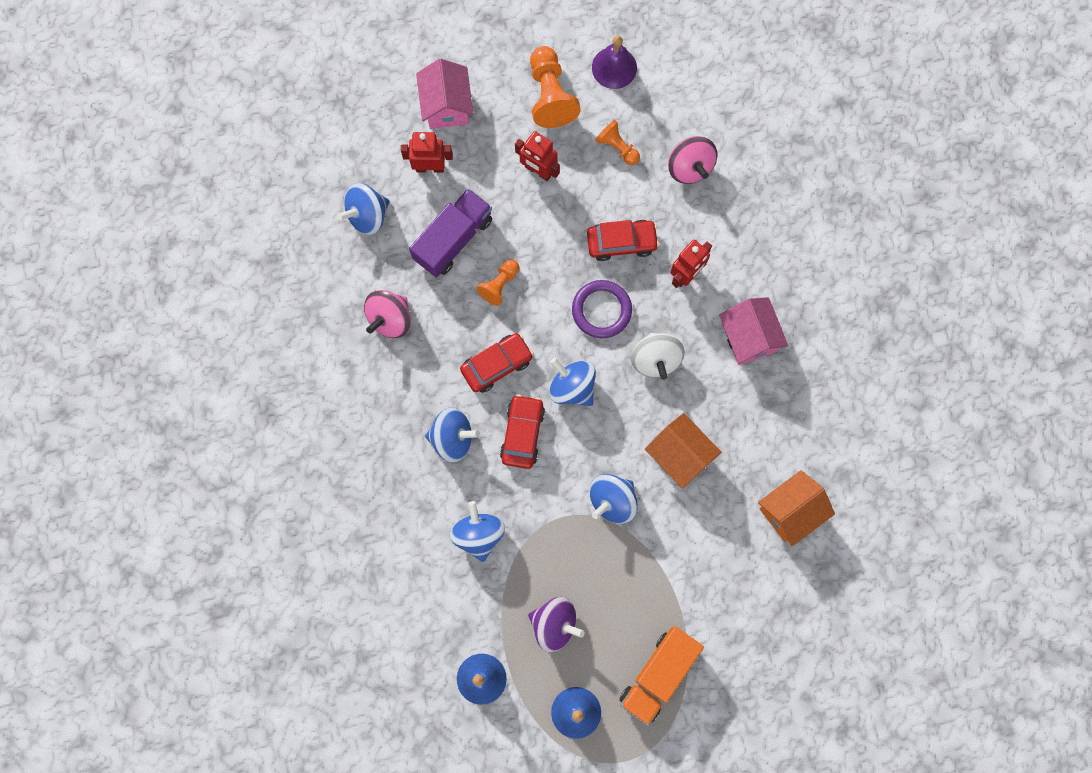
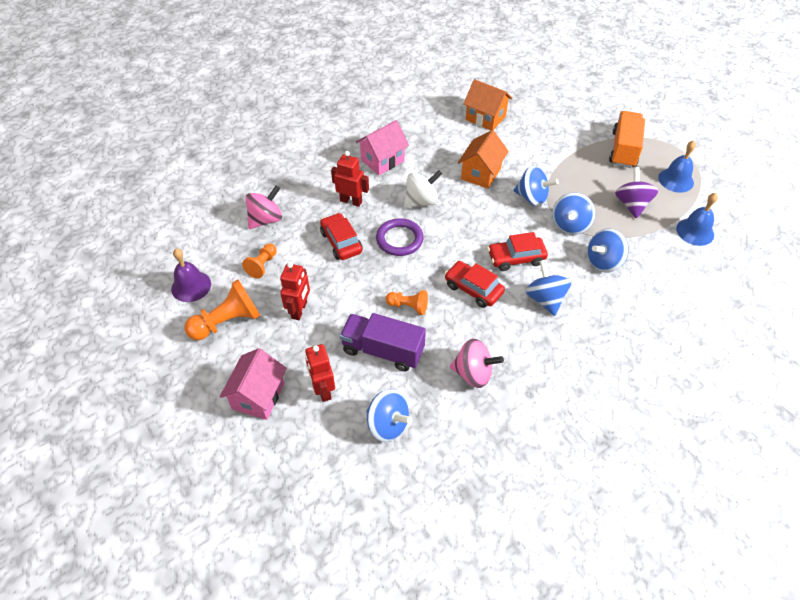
camera: 110 degrees left, 25 degrees down
(447, 106) = (258, 396): pink house -> pink house turned 45 degrees counterclockwise
(572, 387) = (466, 240): blue spinning top -> blue spinning top (570, 225)
(658, 675) = (623, 149): orange truck -> orange truck turned 90 degrees counterclockwise

